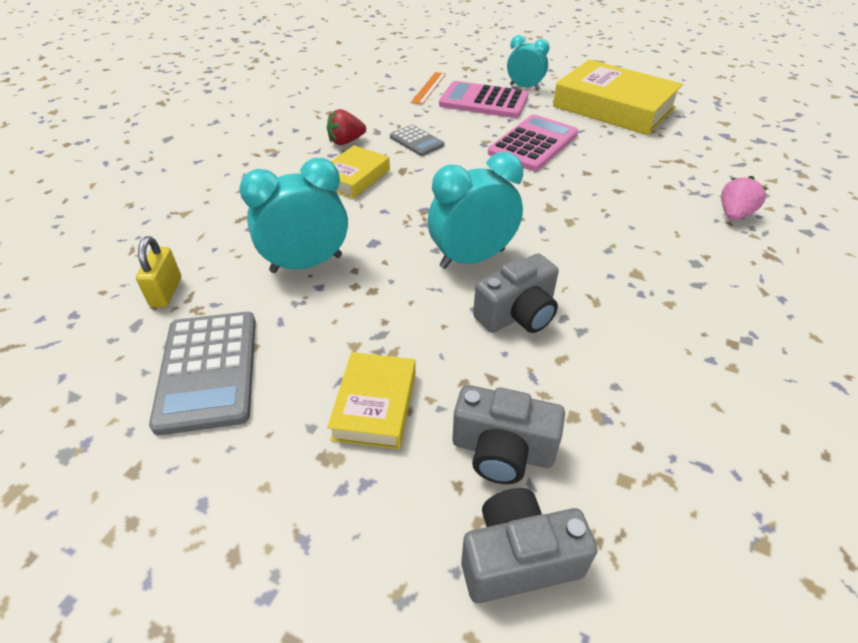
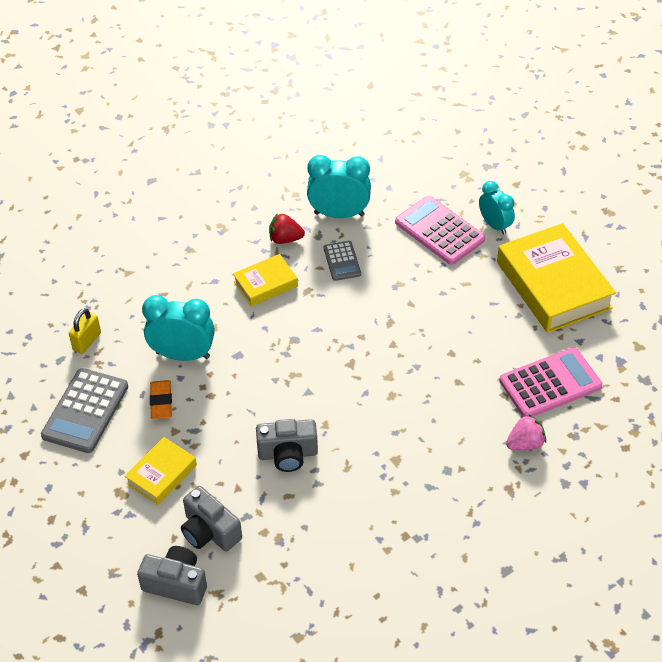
camera: 30 degrees right, 5 degrees up
(313, 320) = (161, 402): none -> orange eraser
(428, 88) = (404, 192): orange ruler -> none
(472, 258) = (294, 398): turquoise clock -> turquoise clock (339, 214)
(533, 144) = (436, 303): pink calculator -> pink calculator (550, 384)

